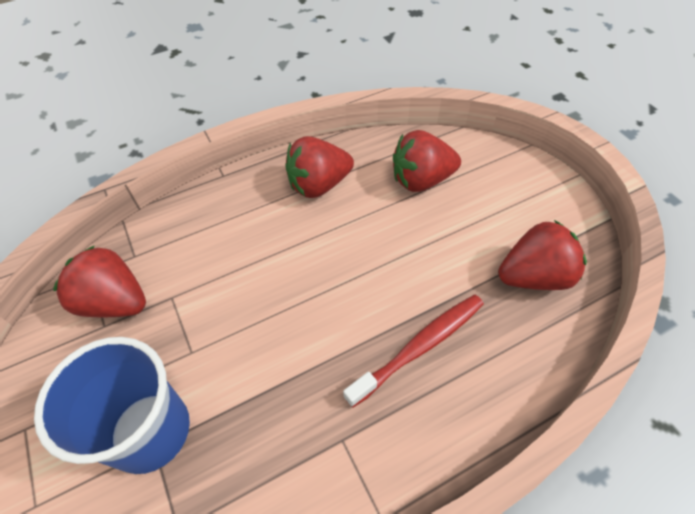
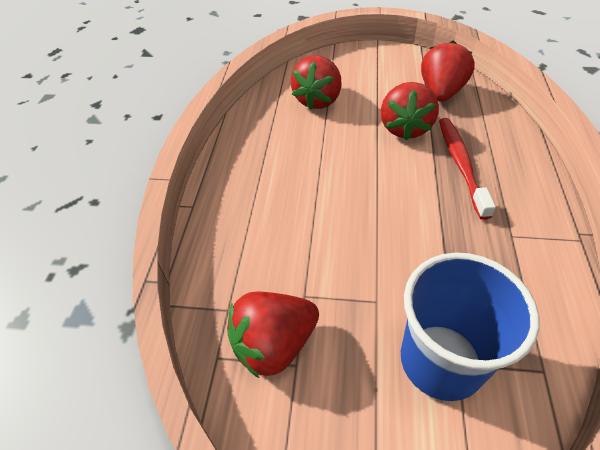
camera: 55 degrees left, 5 degrees down
(319, 185) = (269, 152): red strawberry -> red strawberry (405, 128)

